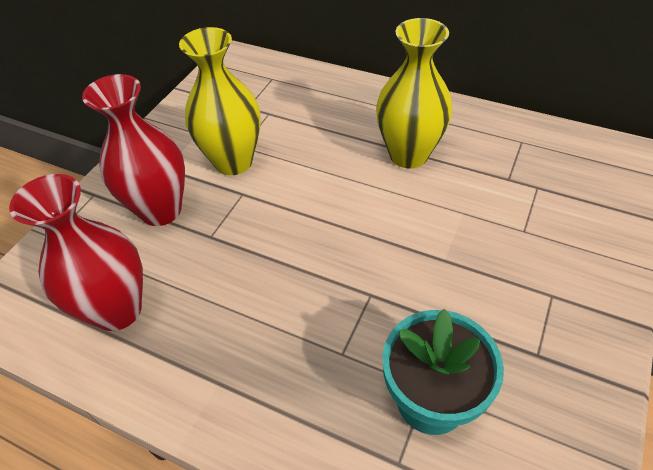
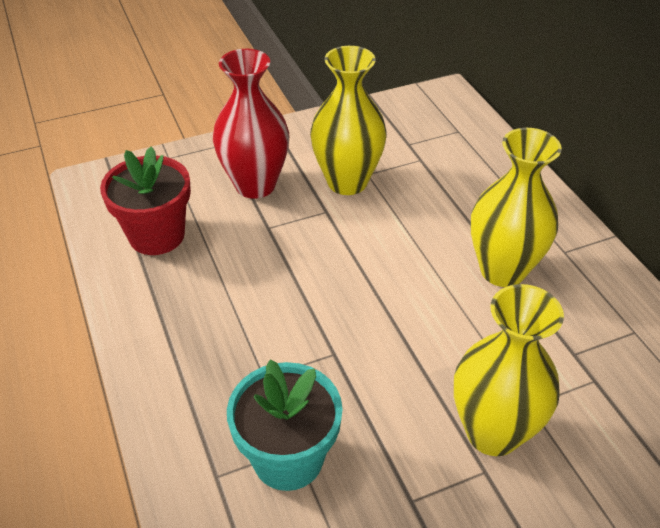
camera: 40 degrees right, 5 degrees down
(118, 310) = (157, 235): red vase -> red flower pot
(526, 266) = (493, 432): none -> yellow vase

